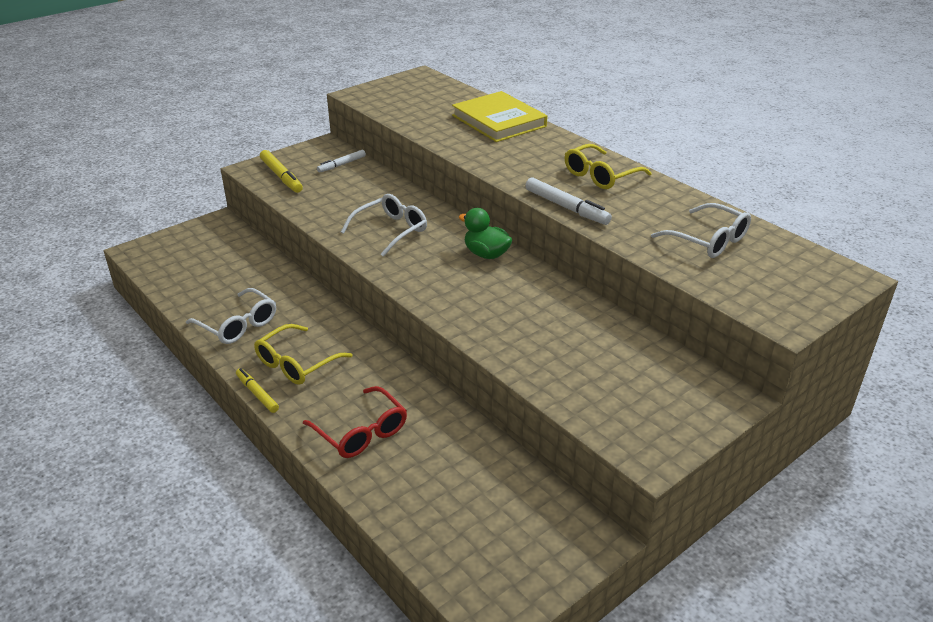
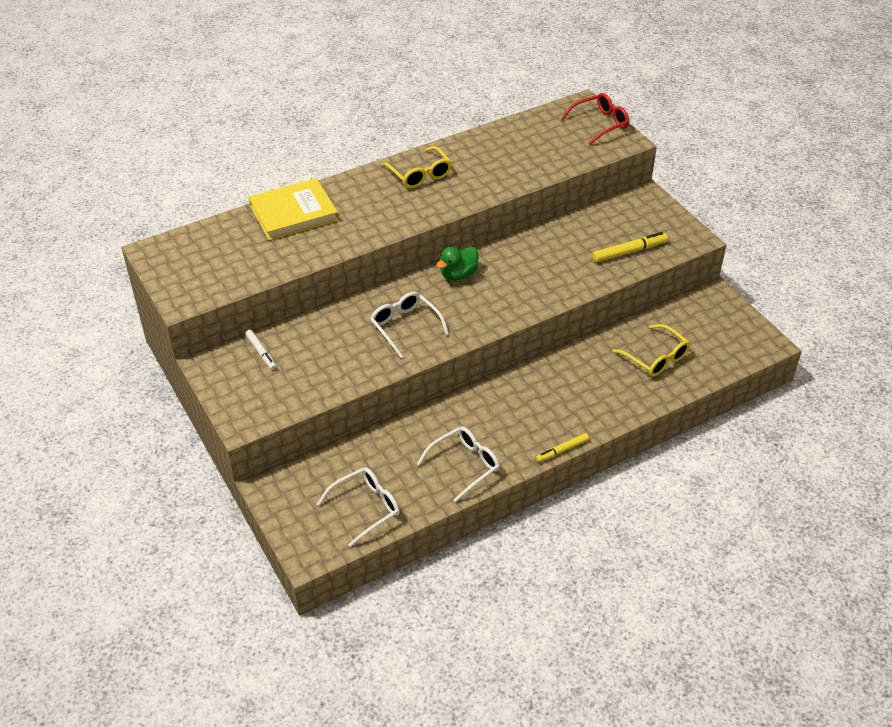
camera: 80 degrees left, 10 degrees up
(281, 176) = (271, 399): yellow marker -> yellow marker (629, 252)
(296, 363) = (527, 426): yellow glasses -> yellow glasses (656, 358)
(361, 432) = (613, 391): red glasses -> red glasses (600, 123)
(566, 207) = (467, 201): white marker -> none
(708, 240) = (529, 146): white glasses -> white glasses (366, 508)

